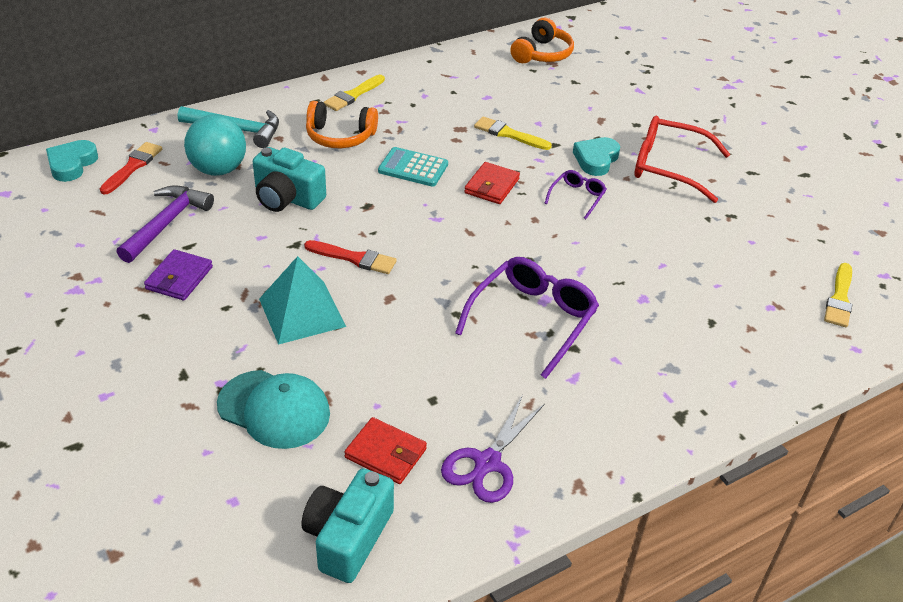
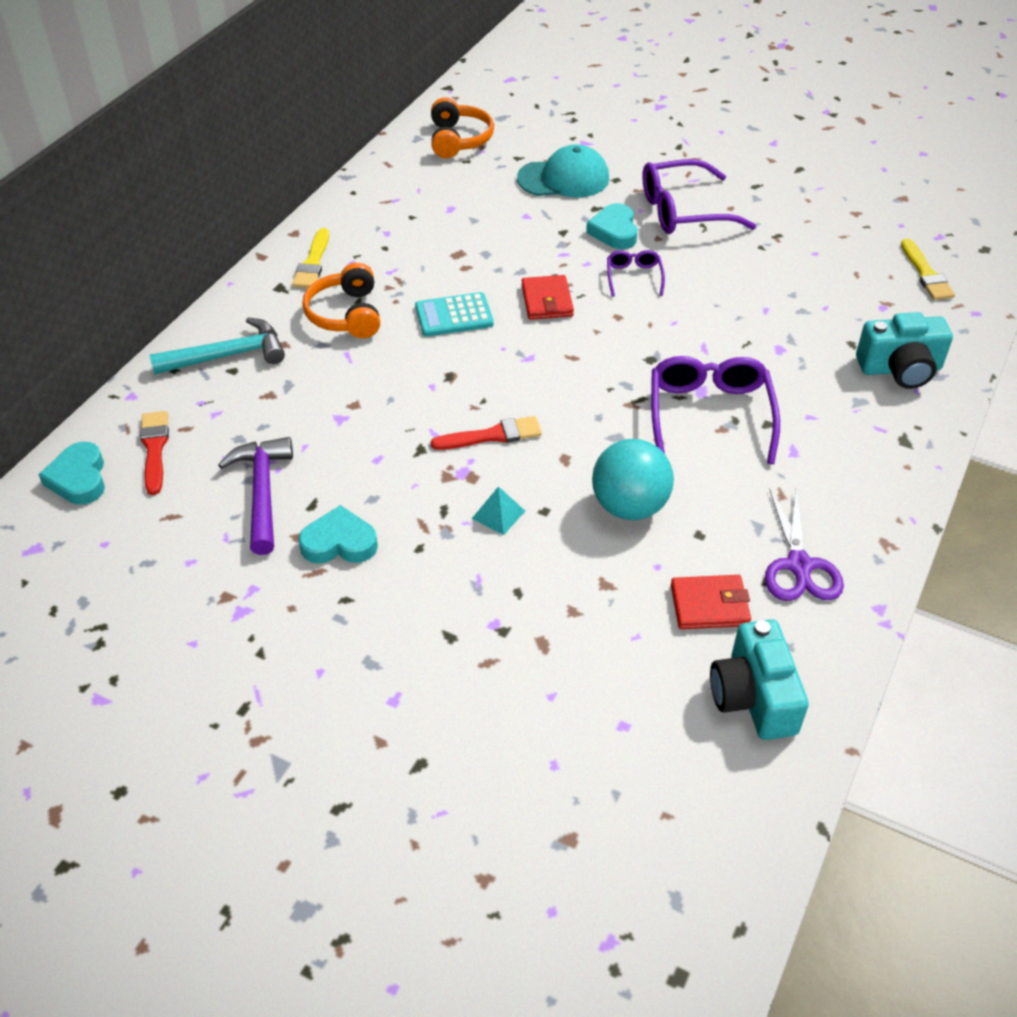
camera: 30 degrees left, 5 degrees up
(179, 278) = (339, 543): purple wallet -> turquoise heart
(218, 169) = (255, 408): turquoise ball -> turquoise ball (629, 506)
(274, 409) = (571, 621): turquoise cap -> turquoise cap (564, 178)
(287, 198) = (360, 405): turquoise camera -> turquoise camera (900, 369)
(302, 312) = (498, 514): turquoise pyramid -> turquoise pyramid, size x0.48
(340, 136) = (346, 314): orange headphones -> orange headphones turned 105 degrees clockwise
(508, 134) = (510, 240): yellow brush -> none
(669, 167) = (684, 211): red glasses -> purple glasses

